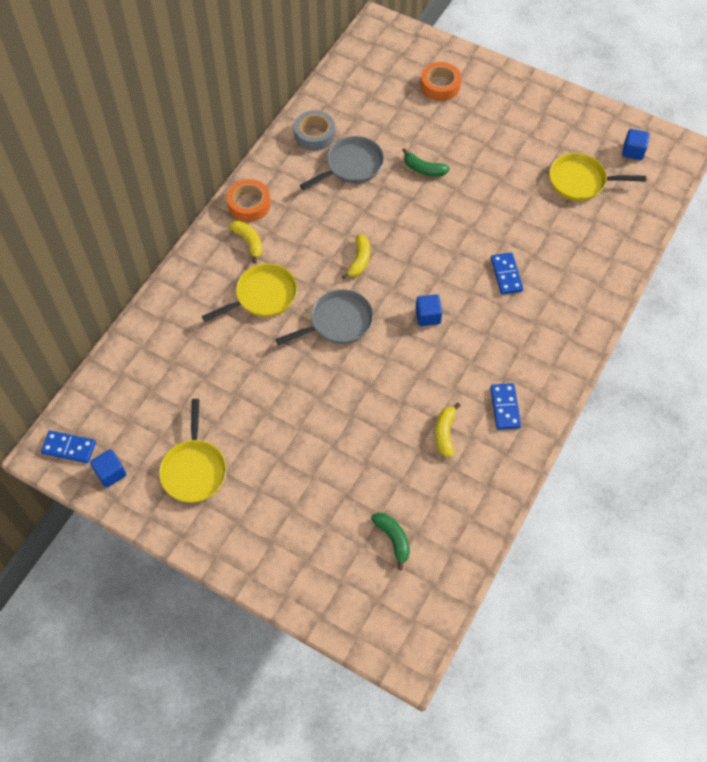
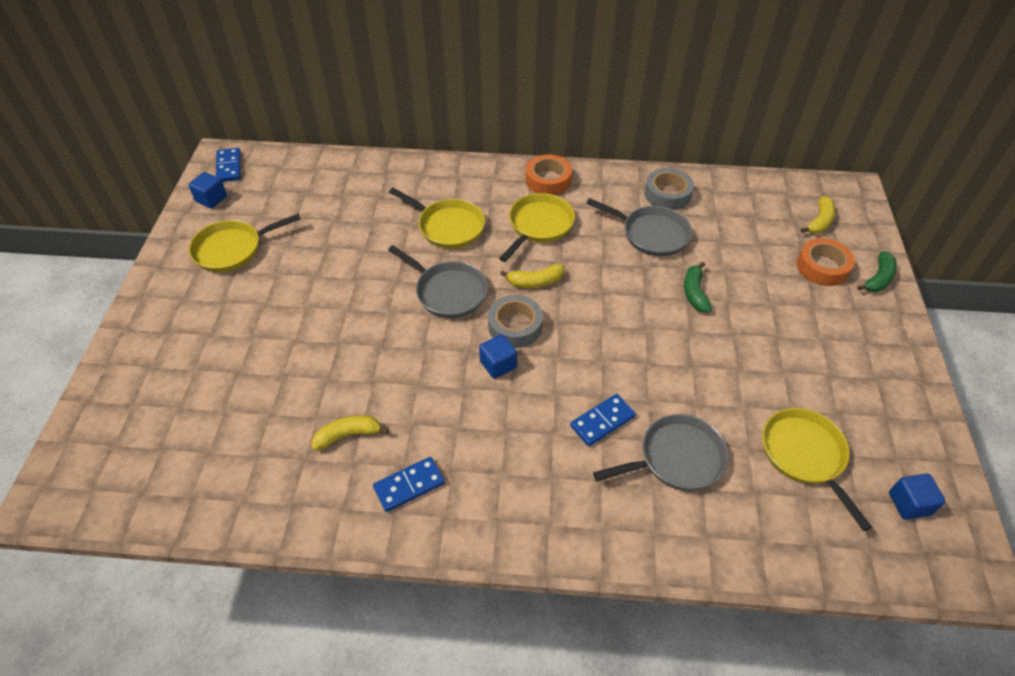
camera: 65 degrees right, 10 degrees down
(249, 242) = (504, 195): yellow banana -> yellow banana (819, 221)
(299, 233) = (539, 226): none -> yellow pan
(393, 539) = (194, 433): green banana -> green banana (878, 279)
(397, 291) = (515, 326): none -> grey tape
(553, 248) = (676, 458): none -> grey pan

